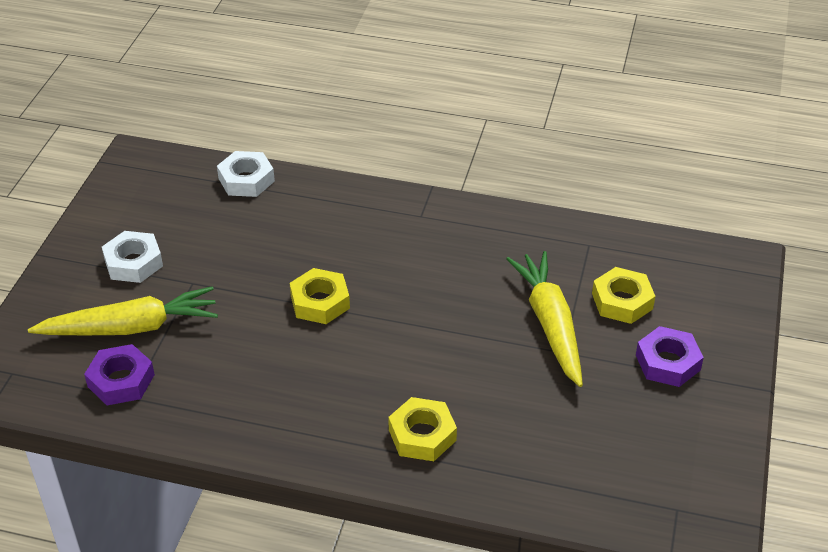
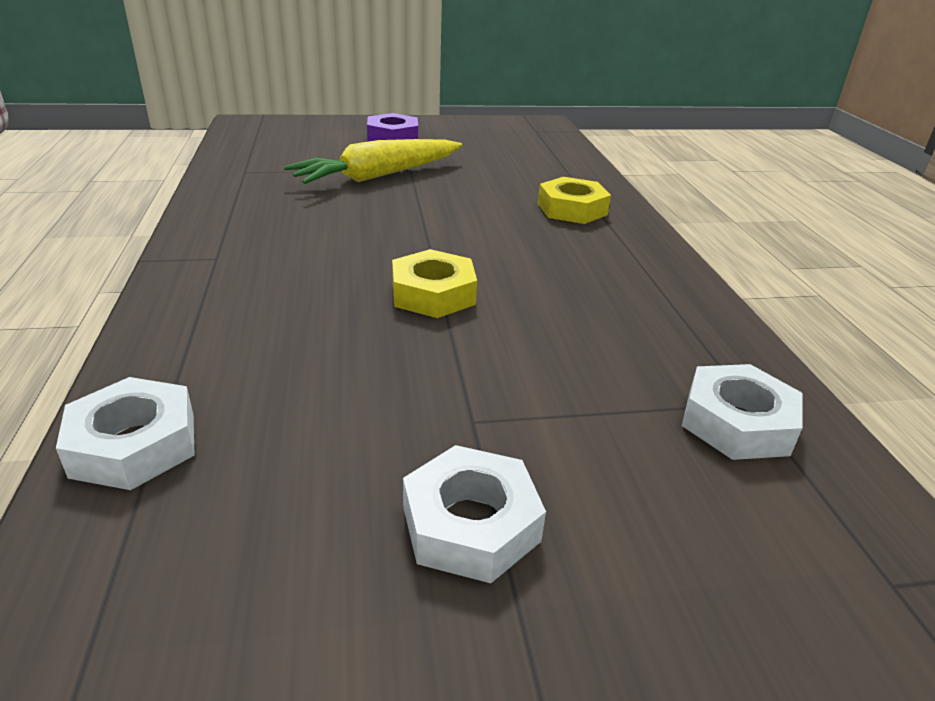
camera: 115 degrees left, 10 degrees down
(121, 381) = (737, 422): purple nut -> white nut
(131, 327) = (631, 456): yellow carrot -> none
(622, 301) = (326, 154): yellow nut -> none

